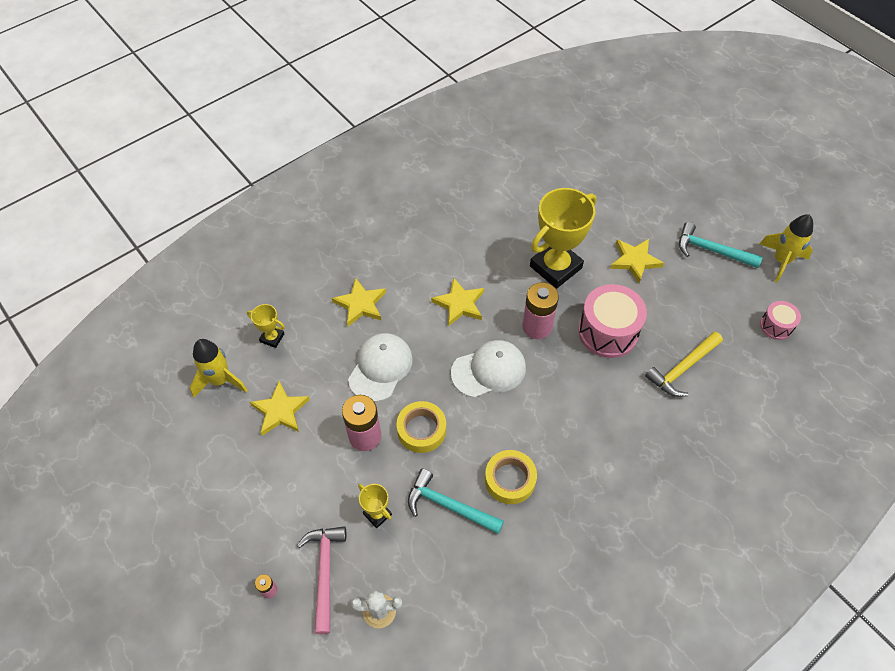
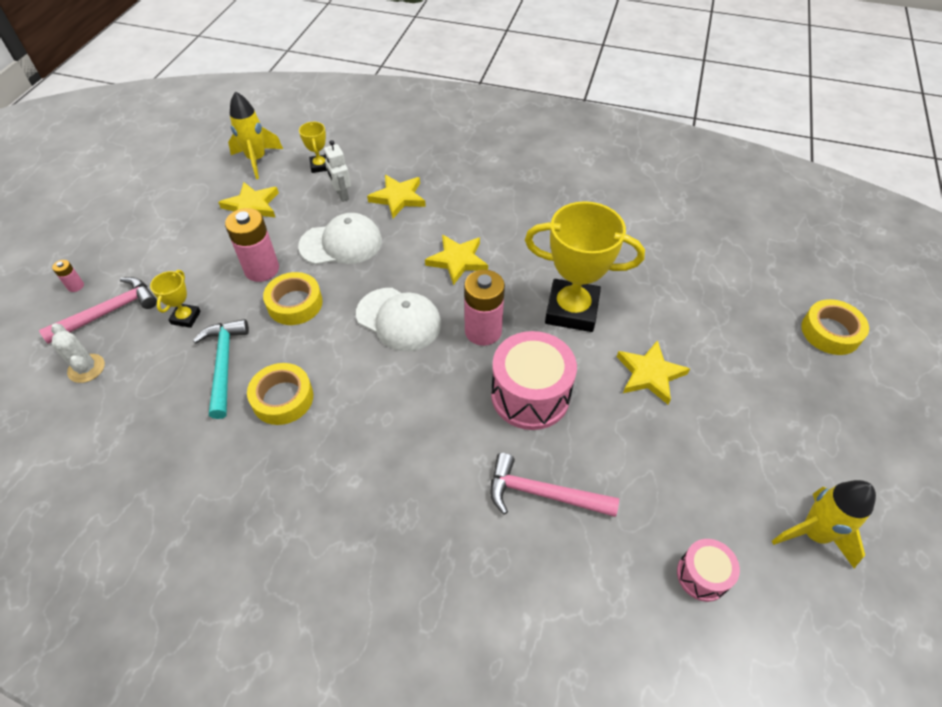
camera: 55 degrees right, 5 degrees down
(323, 340) = (342, 195): none -> white robot
(665, 156) = (830, 332): none -> yellow tape
(682, 369) = (542, 494): yellow hammer -> pink hammer
(711, 250) = (745, 444): turquoise hammer -> none

